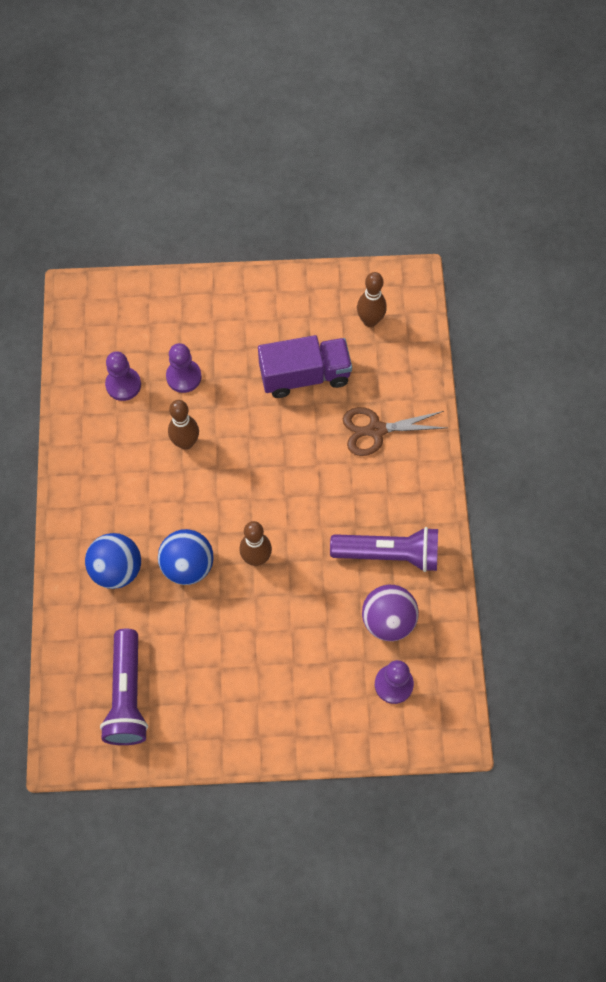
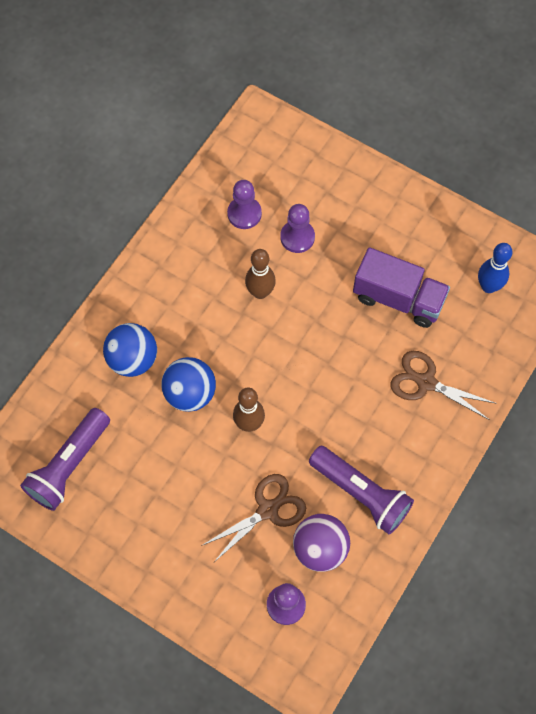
camera: 35 degrees right, 0 degrees up
(323, 618) = (267, 510): none -> brown scissors
(370, 320) = (488, 286): brown bowling pin -> blue bowling pin

